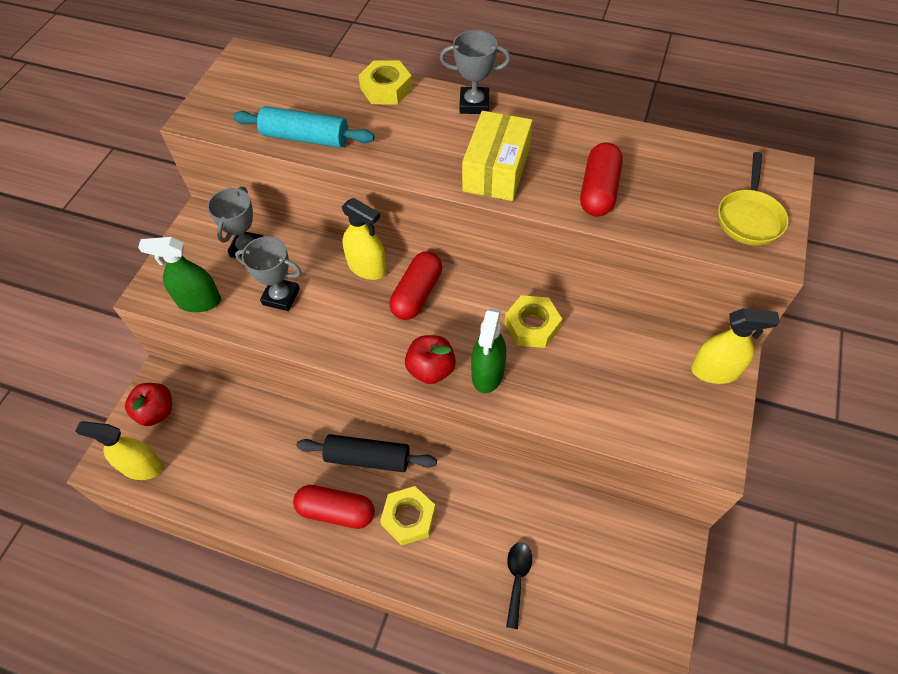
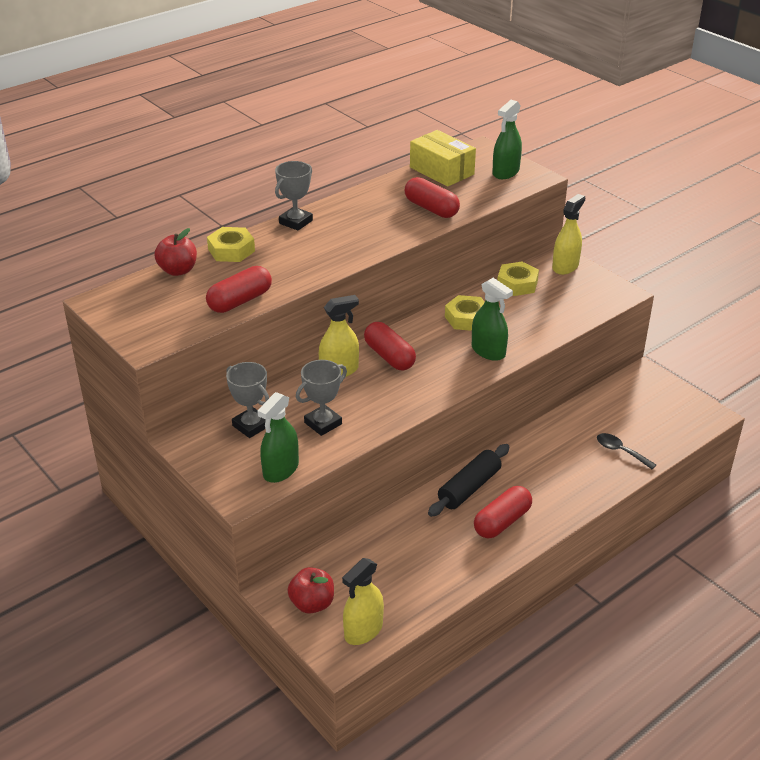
camera: 60 degrees left, 20 degrees down
(305, 138) = (240, 301): turquoise rolling pin -> red capsule
(408, 518) = (536, 485): yellow nut -> yellow nut (517, 284)
(431, 369) = (462, 374): red apple -> red apple (178, 270)
(496, 170) = (370, 236): yellow box -> yellow box (442, 171)
(749, 218) = (505, 172): yellow pan -> green spray bottle

